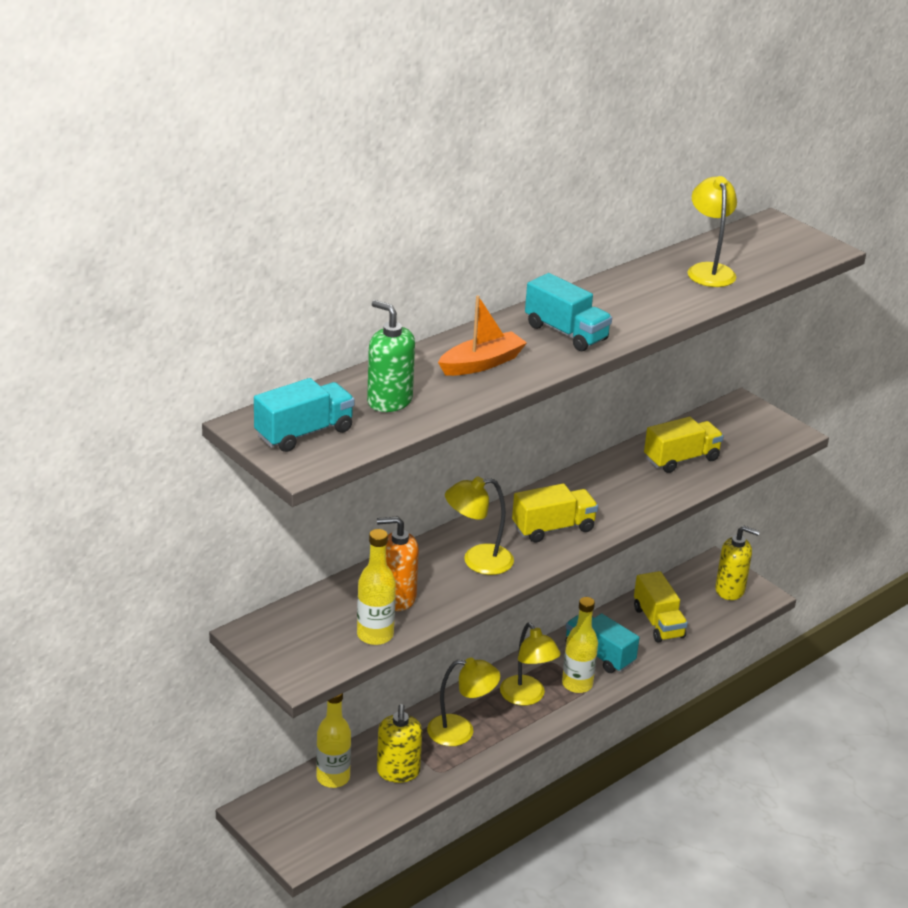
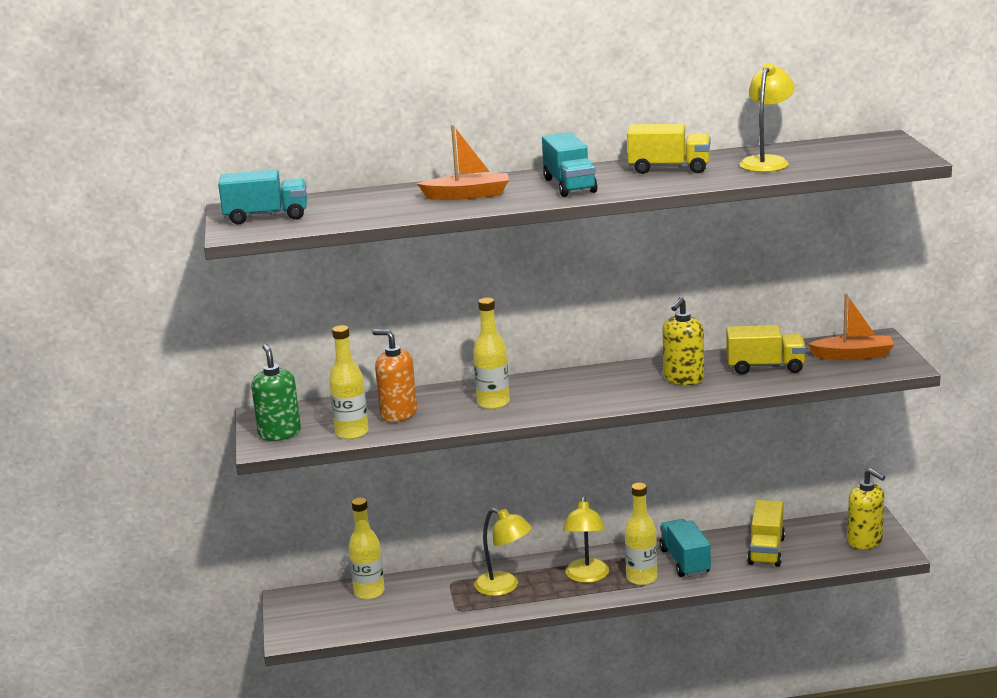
camera: 35 degrees right, 10 degrees down
(389, 401) = (359, 207): green soap dispenser -> green soap dispenser (279, 433)
(398, 772) = (424, 601): yellow soap dispenser -> yellow soap dispenser (683, 379)
(477, 561) = (493, 403): yellow lamp -> yellow bottle
(553, 528) = (585, 393): yellow truck -> yellow truck (669, 168)
(741, 429) = (853, 355): none -> orange boat

